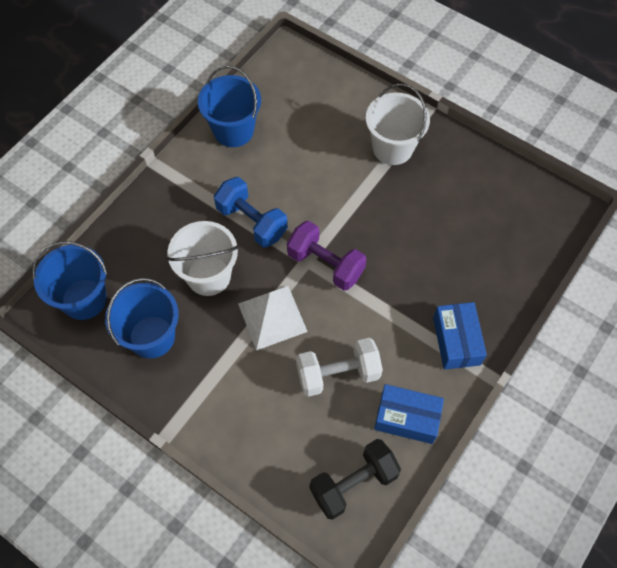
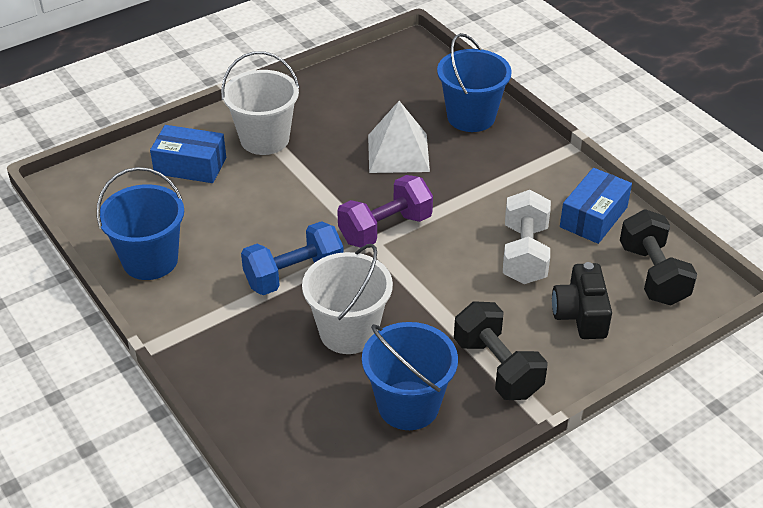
camera: 70 degrees left, 20 degrees down
(84, 299) = (319, 466): blue bucket -> blue bucket (471, 117)
(207, 386) = (497, 368): none -> black dumbbell
(272, 317) = (431, 289): white pyramid -> white pyramid (398, 153)
(284, 434) = (580, 314): none -> black camera
(456, 341) = (521, 160): blue box -> blue box (190, 166)

